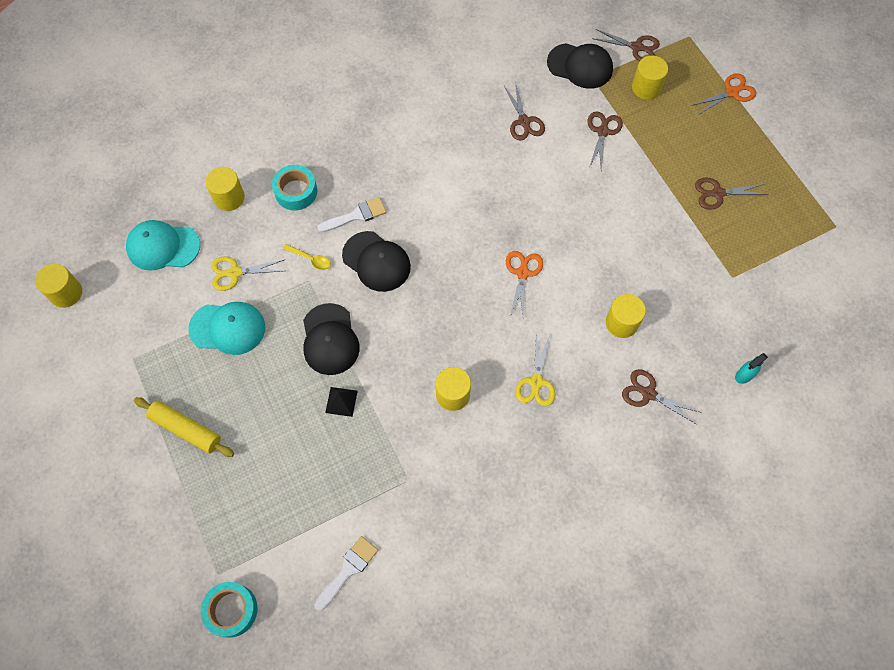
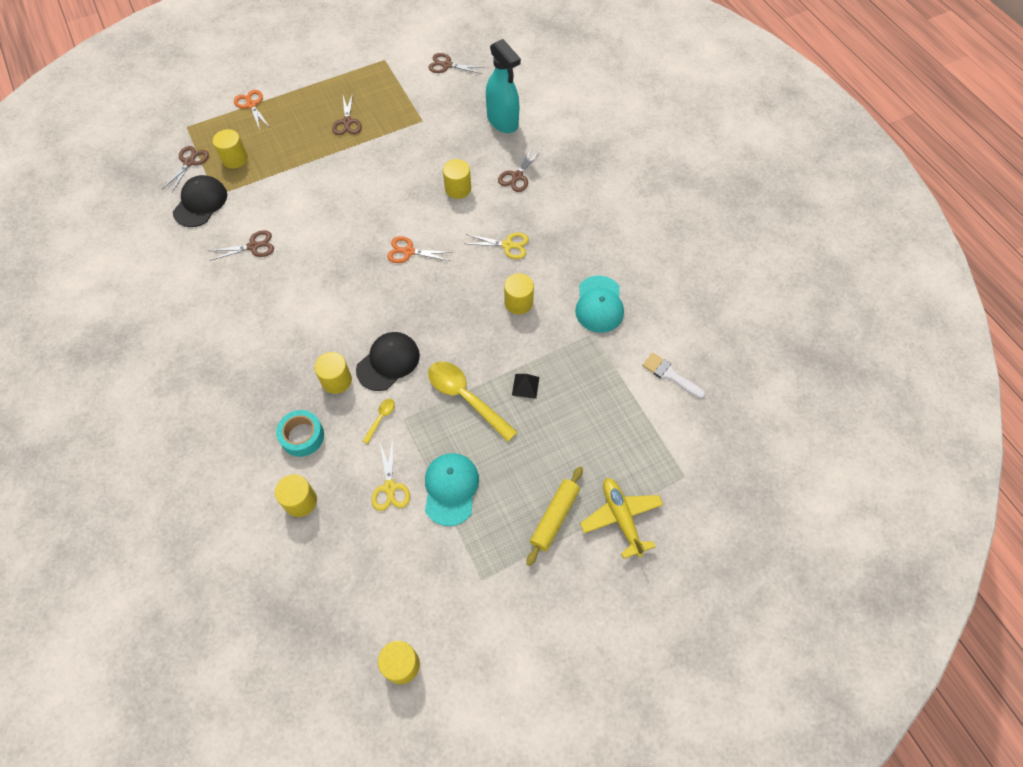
camera: 90 degrees left, 5 degrees down
(163, 246) = (353, 564): turquoise cap -> turquoise cap (599, 304)
(177, 498) = (621, 518): none -> yellow plane
(231, 610) = (713, 462): turquoise tape -> none
(330, 339) = (466, 398): black cap -> yellow spoon
(356, 215) = (336, 380): white brush -> yellow cylinder
(603, 132) = (275, 191): brown scissors -> brown scissors (447, 65)
(744, 375) = (503, 121): turquoise spray bottle -> turquoise spray bottle, size x2.38

